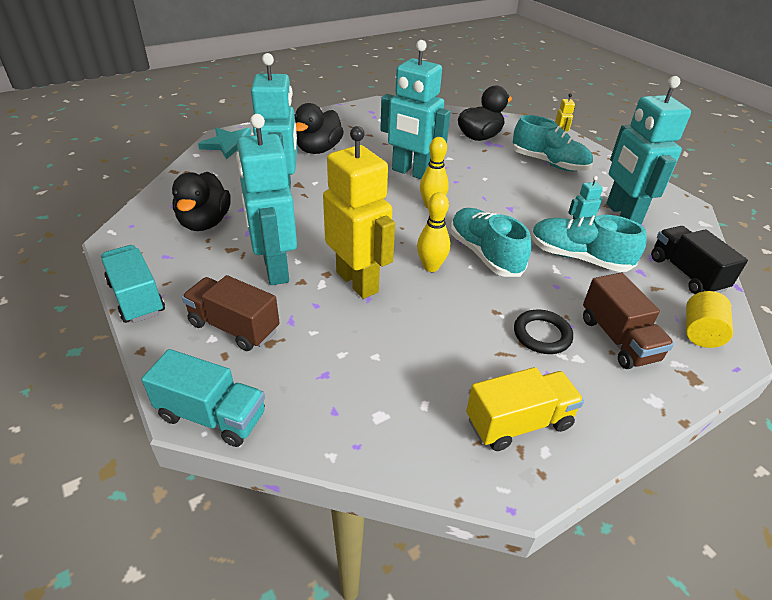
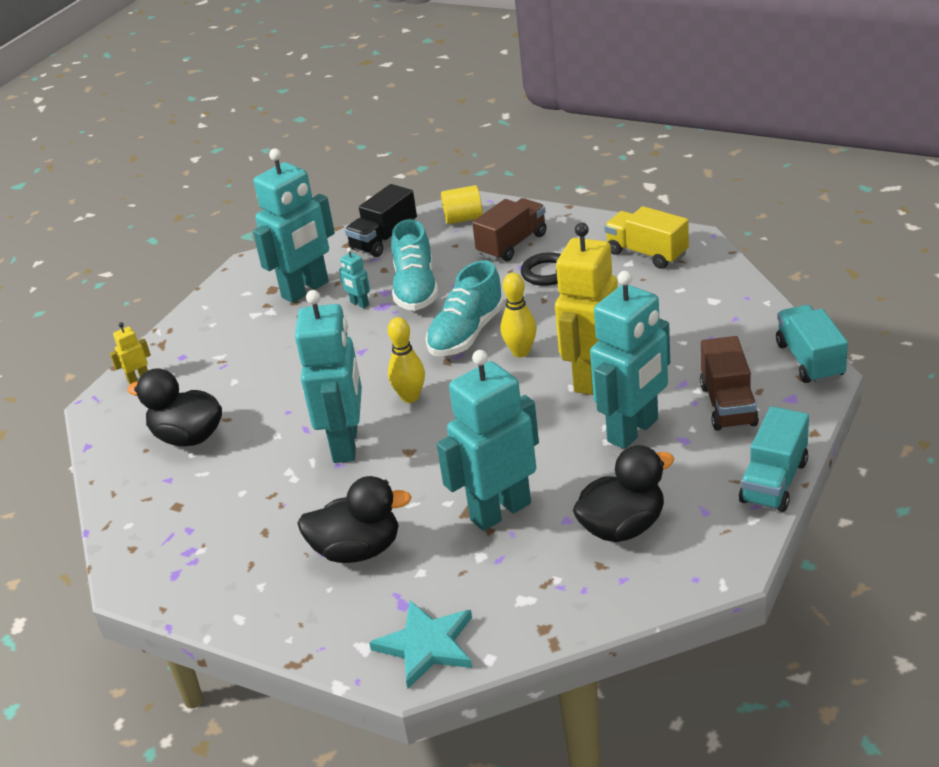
camera: 115 degrees left, 5 degrees down
(549, 163) = (223, 363): turquoise shoe -> none

